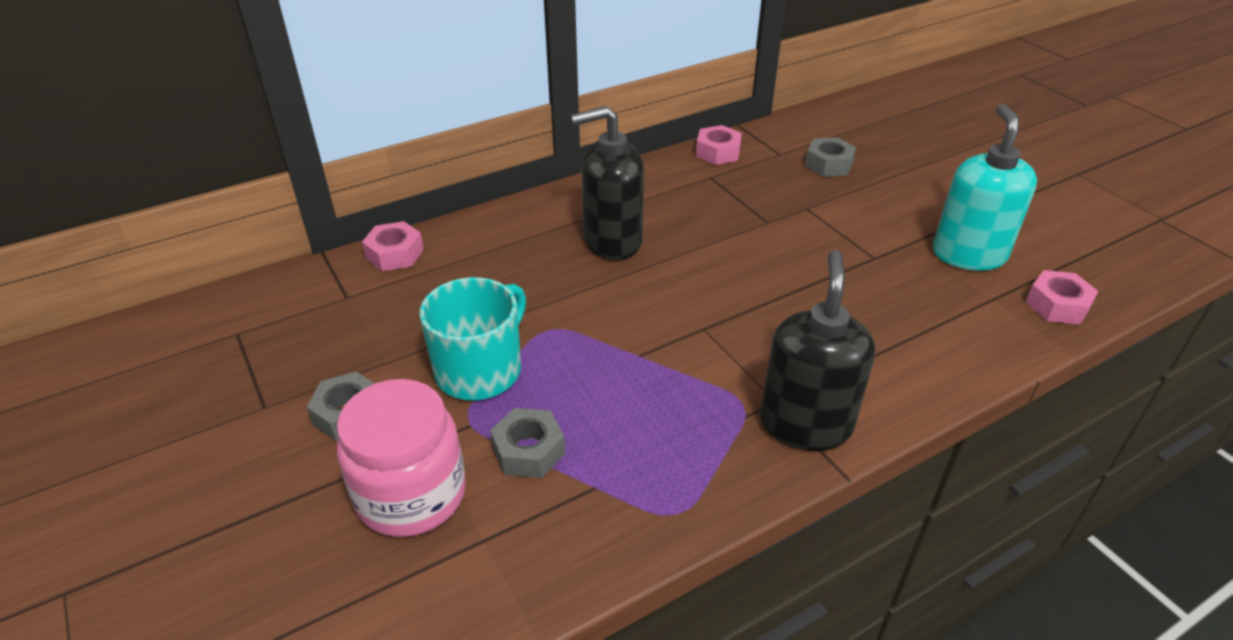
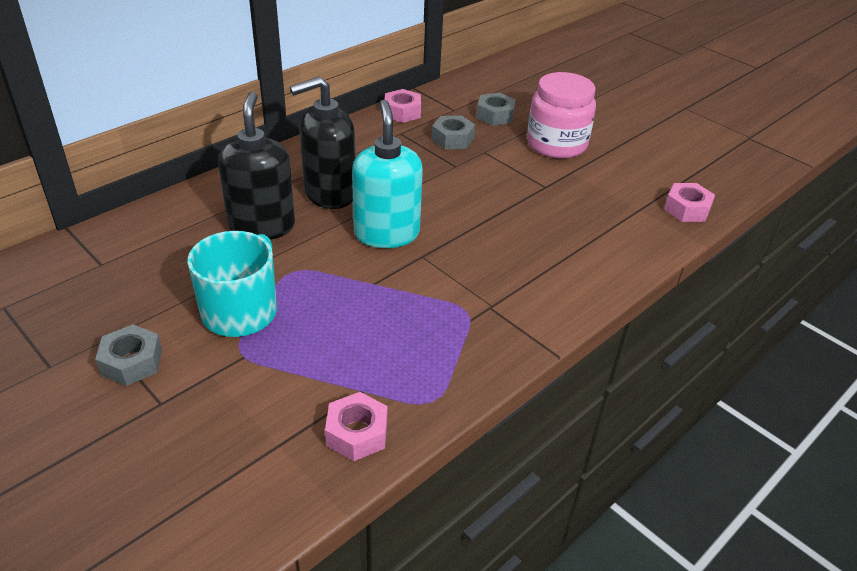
camera: 15 degrees left, 0 degrees up
(395, 254) = (136, 223): pink nut -> pink nut (357, 433)
(411, 495) = (207, 419): pink jar -> pink jar (556, 144)
(528, 451) = (299, 370): grey nut -> grey nut (452, 139)
(805, 424) = (518, 320): black soap dispenser -> black soap dispenser (262, 226)
(968, 254) = (616, 177): turquoise soap dispenser -> turquoise soap dispenser (386, 233)

